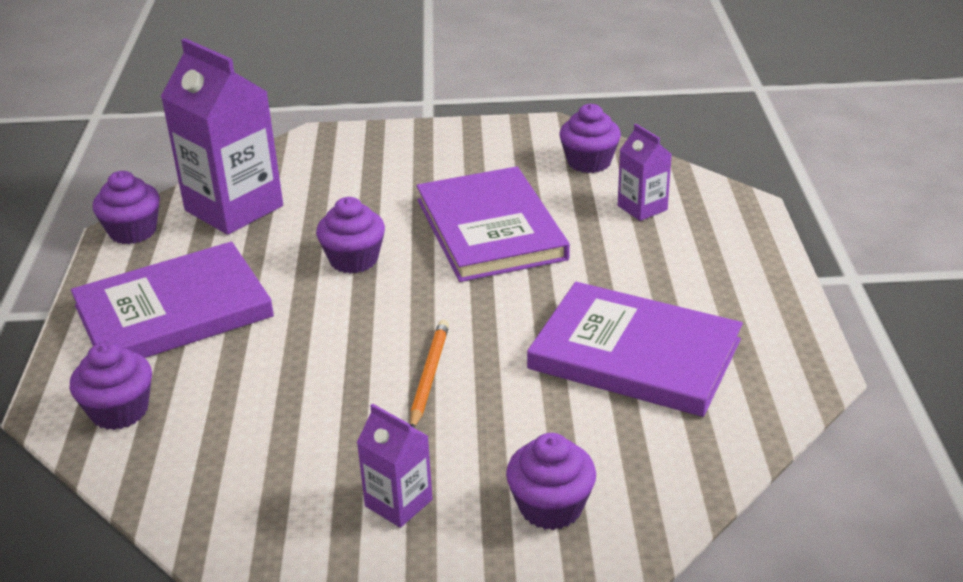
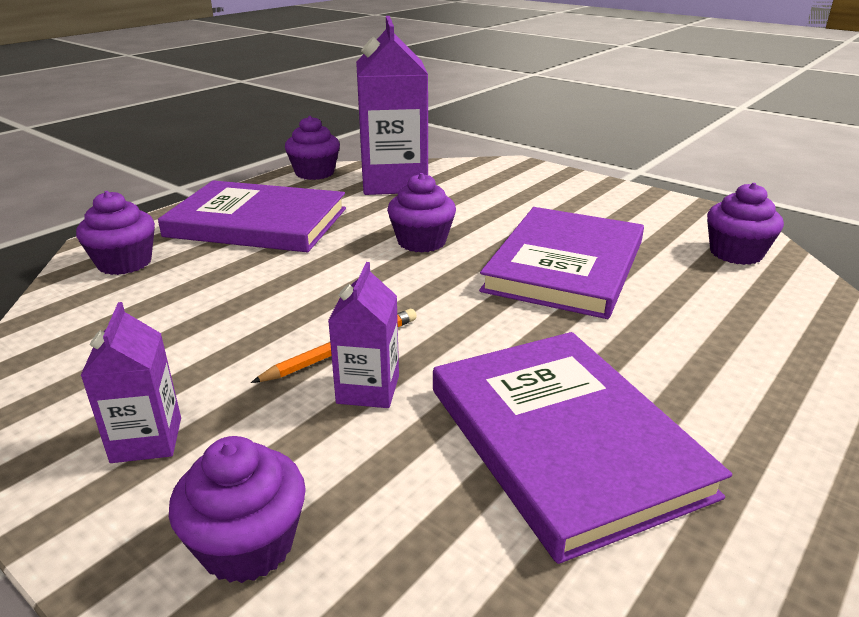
camera: 40 degrees right, 5 degrees down
(642, 208) = (751, 309): purple carton -> purple carton (368, 389)

